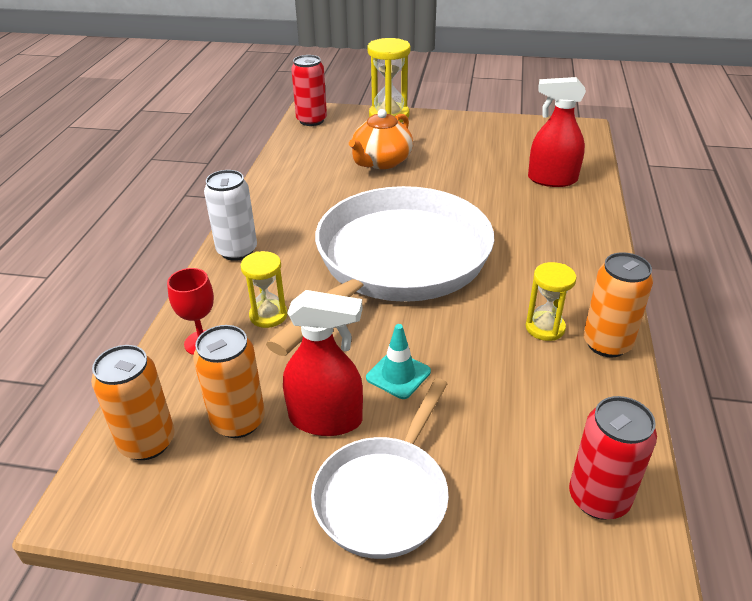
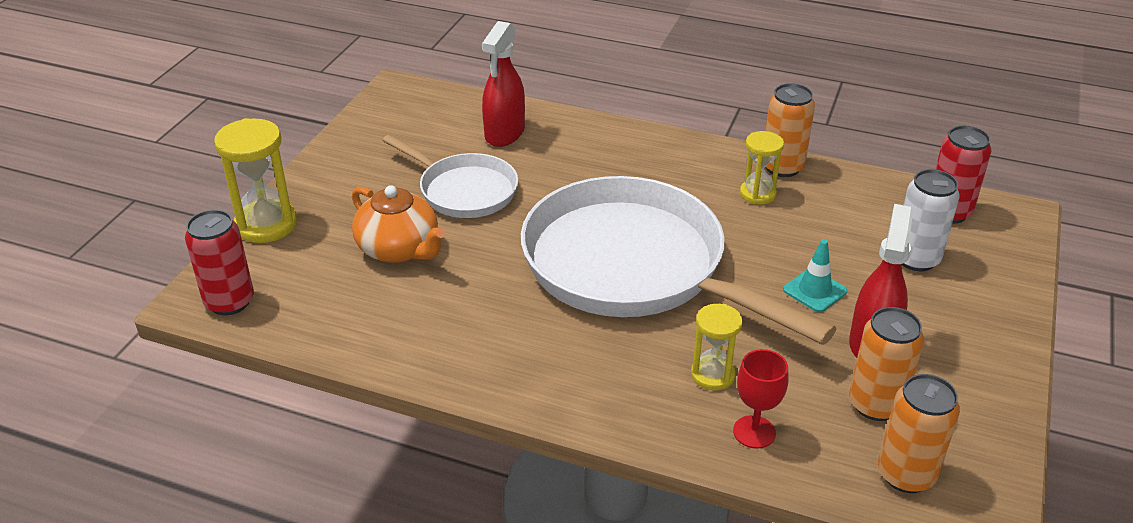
camera: 80 degrees left, 0 degrees up
(237, 251) = (573, 398): white can -> white can (916, 259)
(385, 495) = (956, 317): white pan -> white pan (463, 190)

